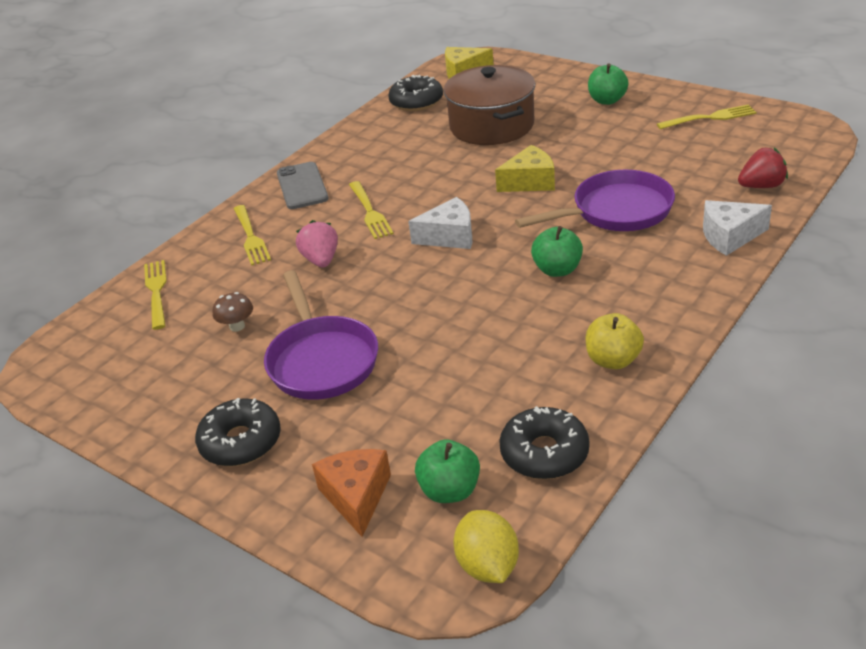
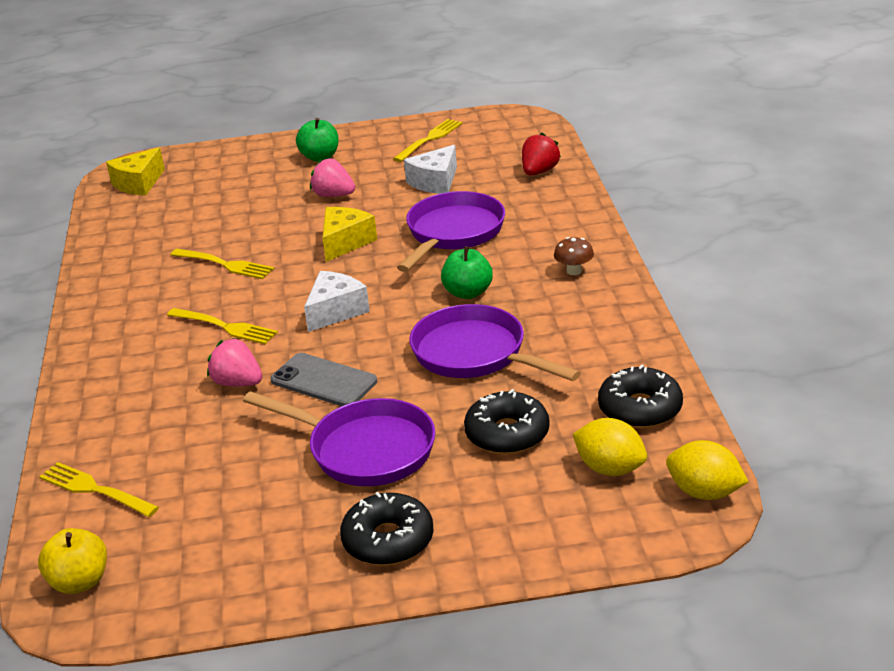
camera: 45 degrees left, 5 degrees down
(237, 326) = (237, 470): brown mushroom -> brown mushroom (574, 271)
(250, 237) = (126, 400): yellow fork -> yellow fork (224, 264)
(302, 186) = (113, 338): grey phone -> grey phone (323, 381)
(356, 496) = (547, 514): orange cheese -> none
(416, 102) = (124, 224): black donut -> black donut (507, 434)
(450, 490) = (610, 468): green apple -> yellow lemon
(492, 125) = (238, 214): brown pot -> none
(492, 327) = (475, 354): none -> purple pan
(574, 138) = (333, 195): none -> pink strawberry
(613, 360) = (600, 329): yellow apple -> yellow apple (80, 582)
(729, 236) = (565, 214): white cheese -> white cheese (435, 182)

